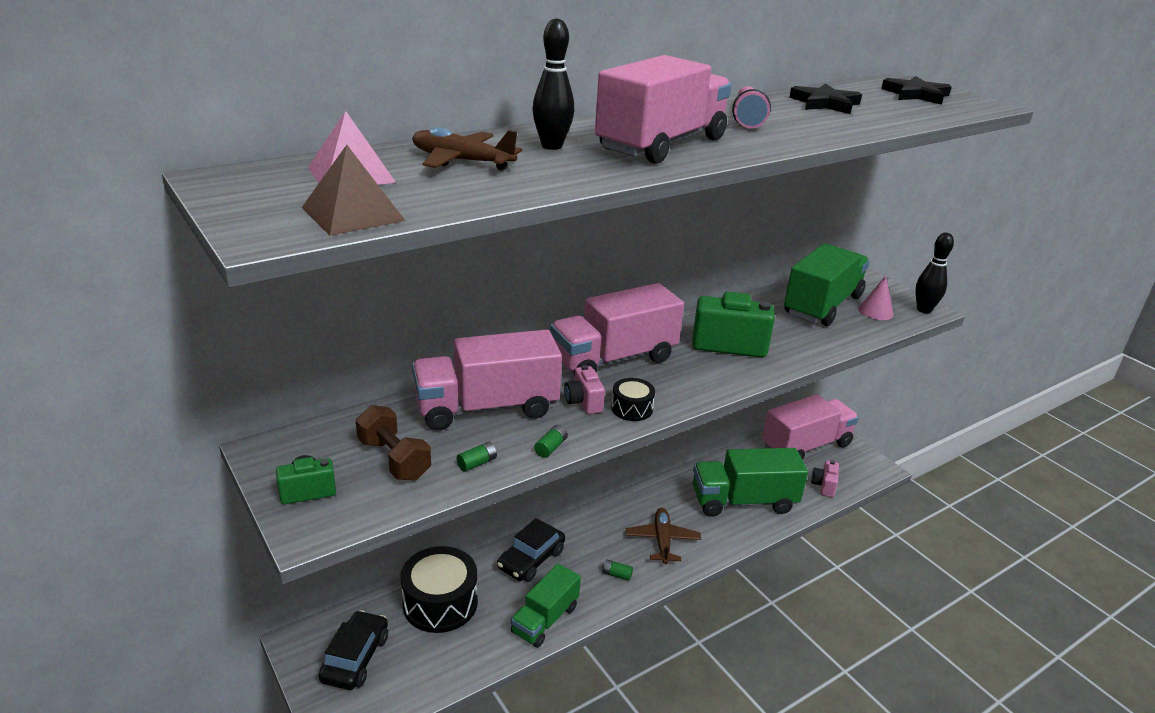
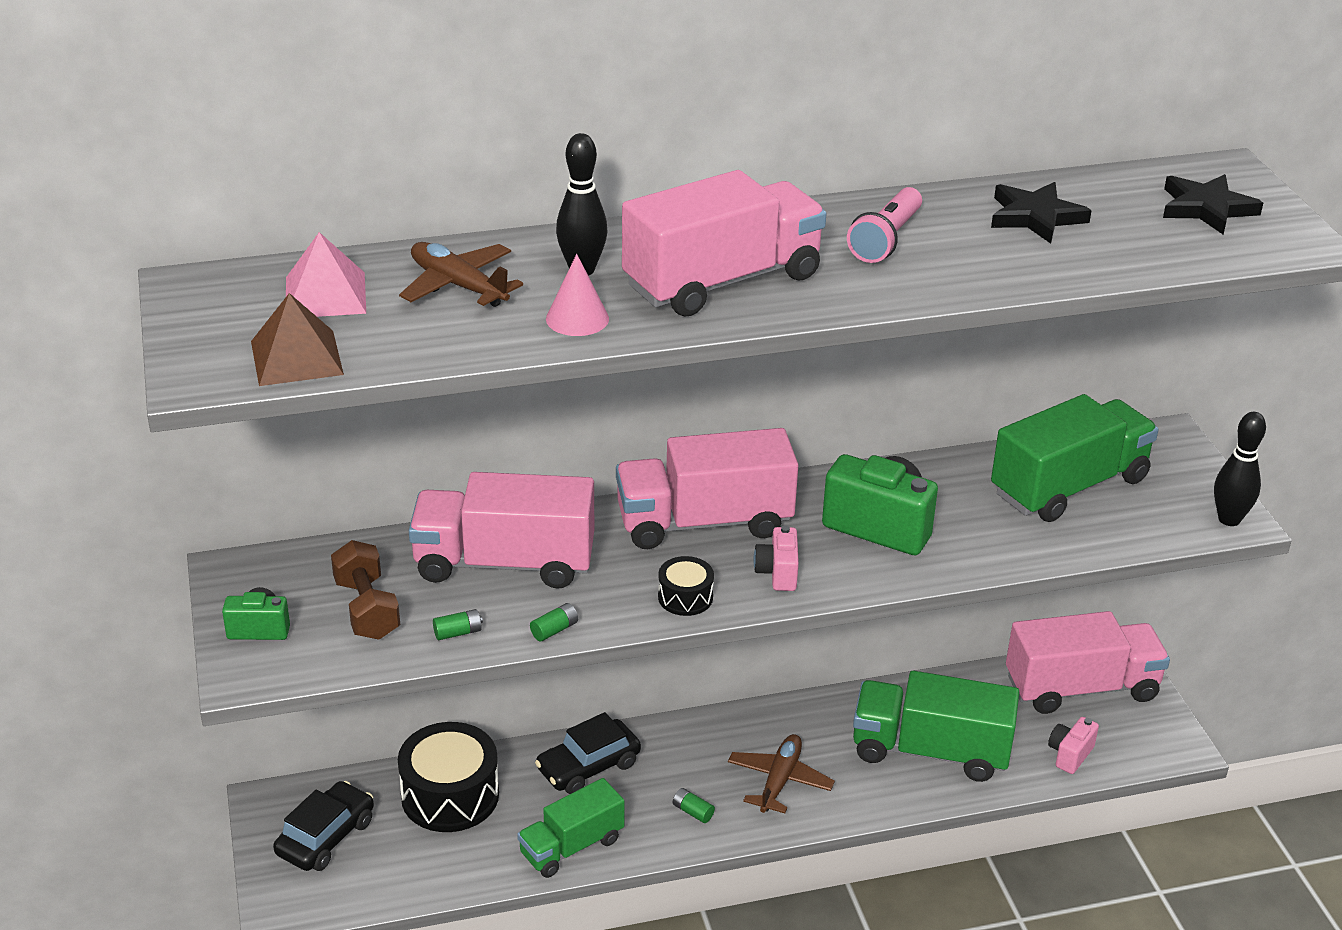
camera: 20 degrees right, 5 degrees up
(583, 402) = (628, 577): pink camera -> pink camera (777, 573)
(875, 311) = (1147, 510): pink cone -> pink cone (577, 318)

